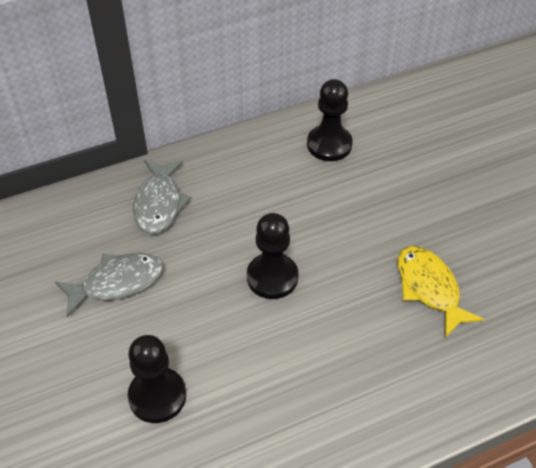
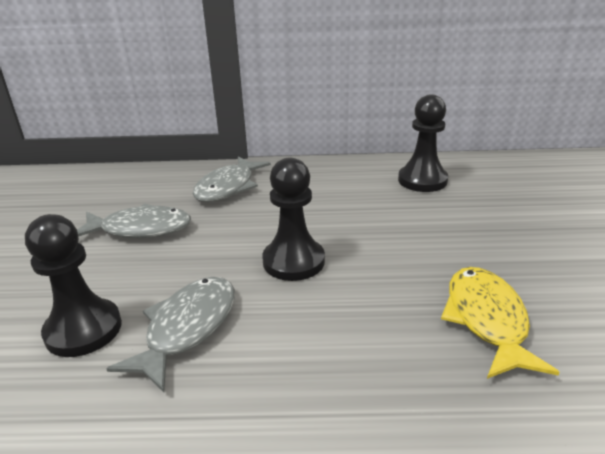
camera: 25 degrees right, 20 degrees down
(234, 367) = (187, 328): none -> grey fish

